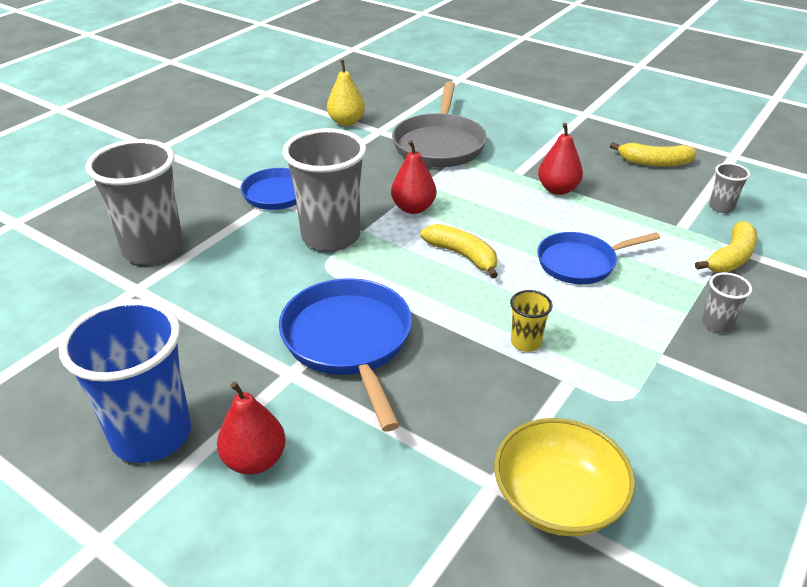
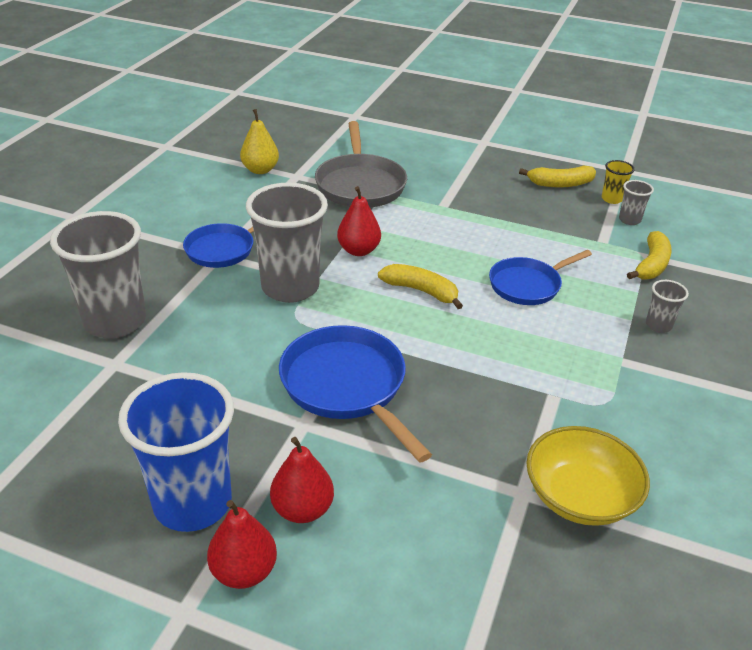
camera: 15 degrees left, 0 degrees up
(525, 342) = (506, 364): yellow cup -> yellow cup (612, 199)
(557, 189) = (484, 218): red pear -> red pear (244, 571)

